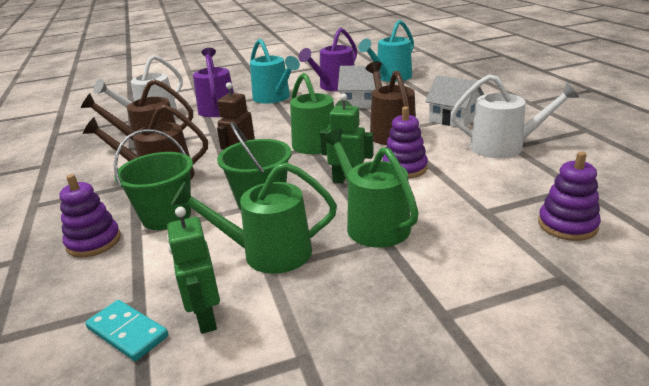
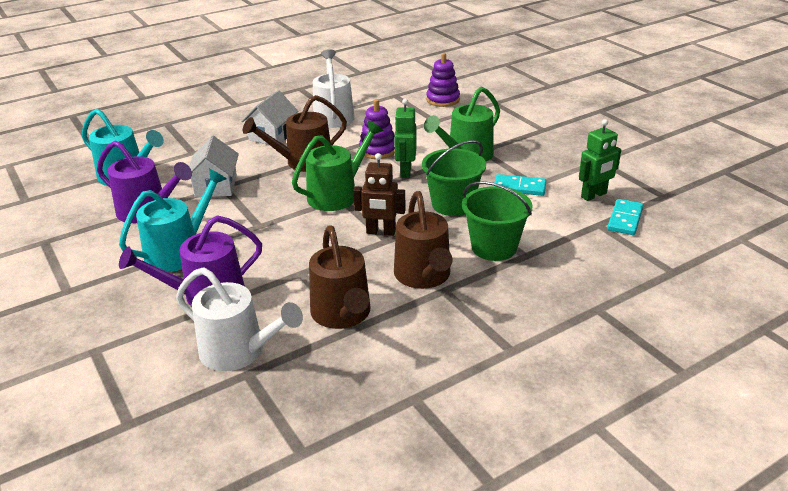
camera: 105 degrees left, 5 degrees up
(94, 242) = (549, 274): purple stacking toy -> none
(268, 253) = (519, 187): green watering can -> turquoise domino

